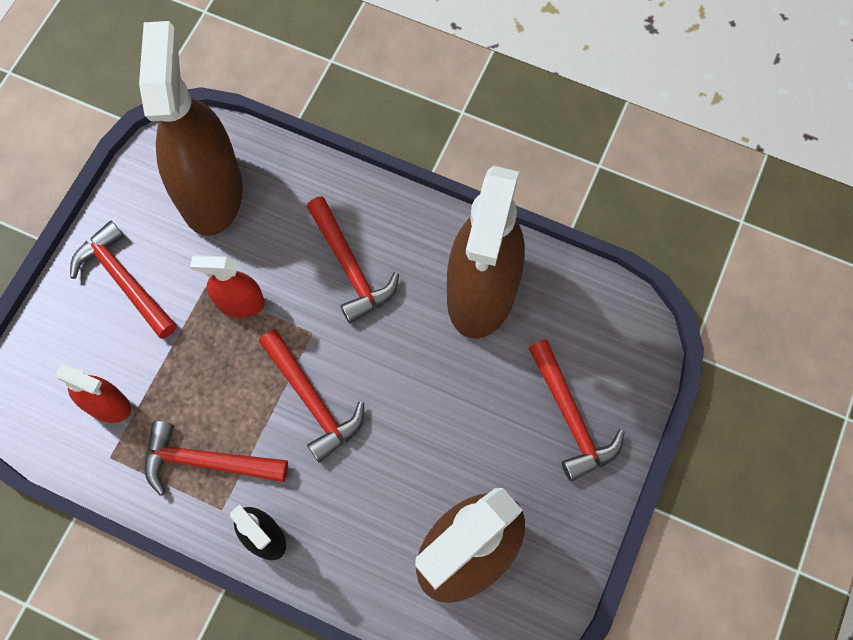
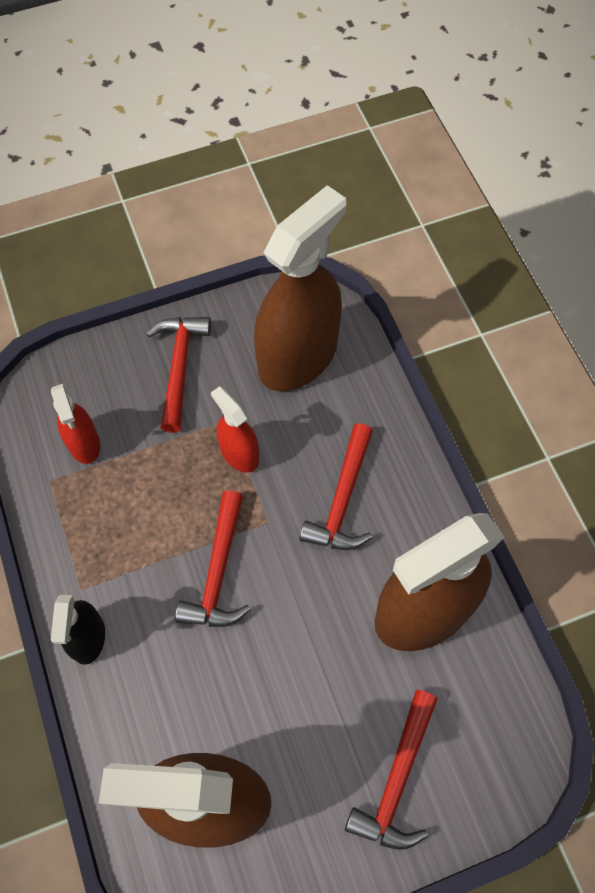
camera: 45 degrees right, 5 degrees down
(206, 462) = (105, 545): red hammer -> none

